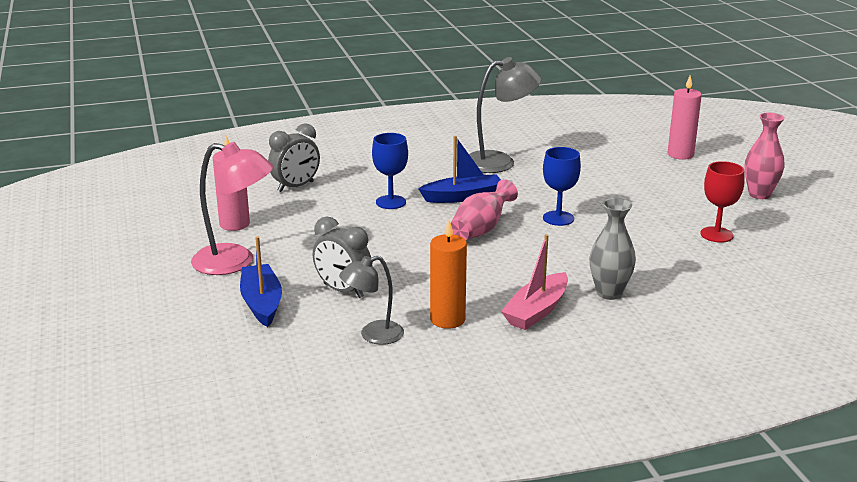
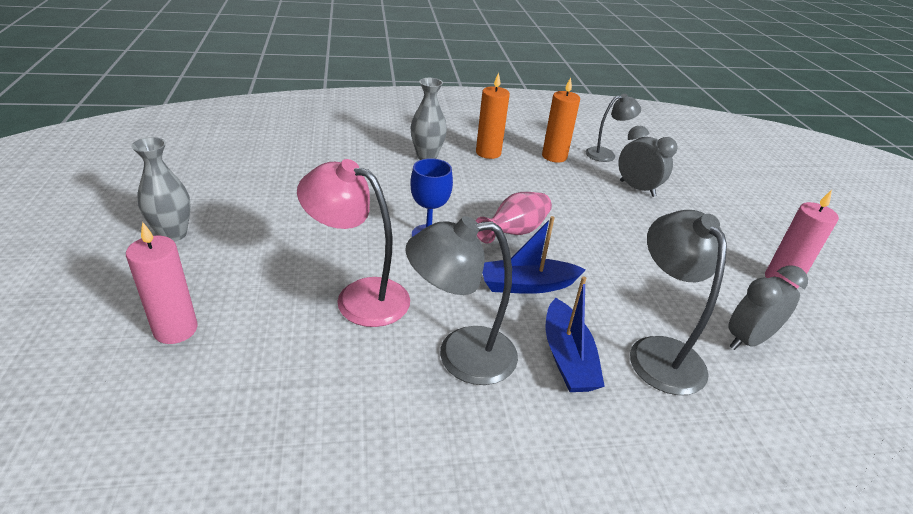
camera: 175 degrees left, 10 degrees up
(235, 262) = (745, 229): pink lamp -> pink lamp (359, 297)
(261, 303) = (698, 188): blue boat -> blue boat (567, 357)
(365, 175) = (659, 352): none -> grey lamp
(391, 202) = (614, 289): blue goblet -> none
(536, 311) = (488, 153): pink boat -> orange candle
(716, 235) = (286, 192): red goblet -> none
(759, 194) = (173, 234): pink vase -> grey vase

